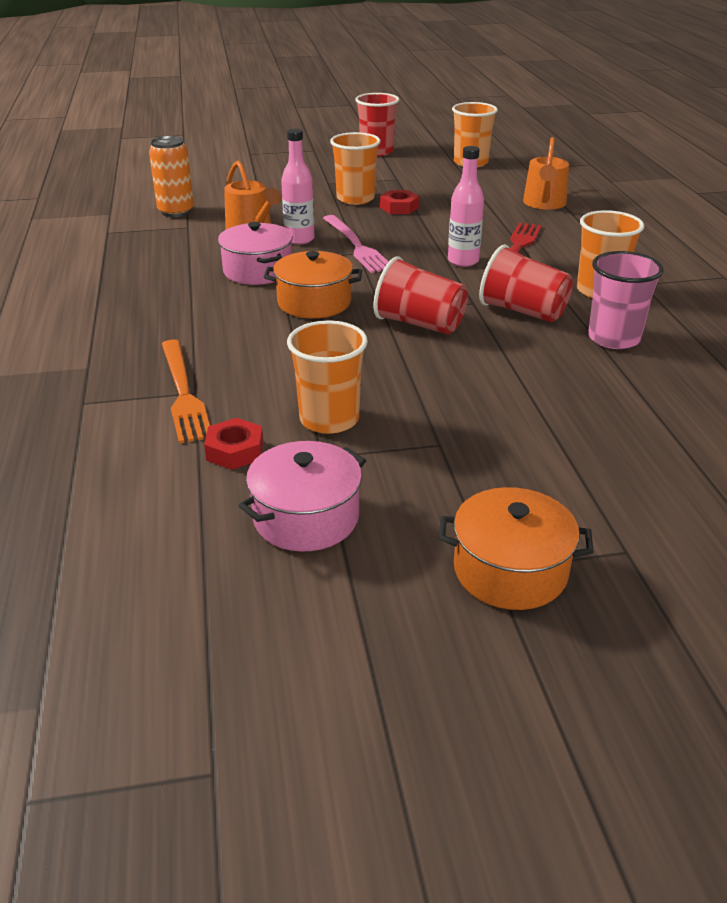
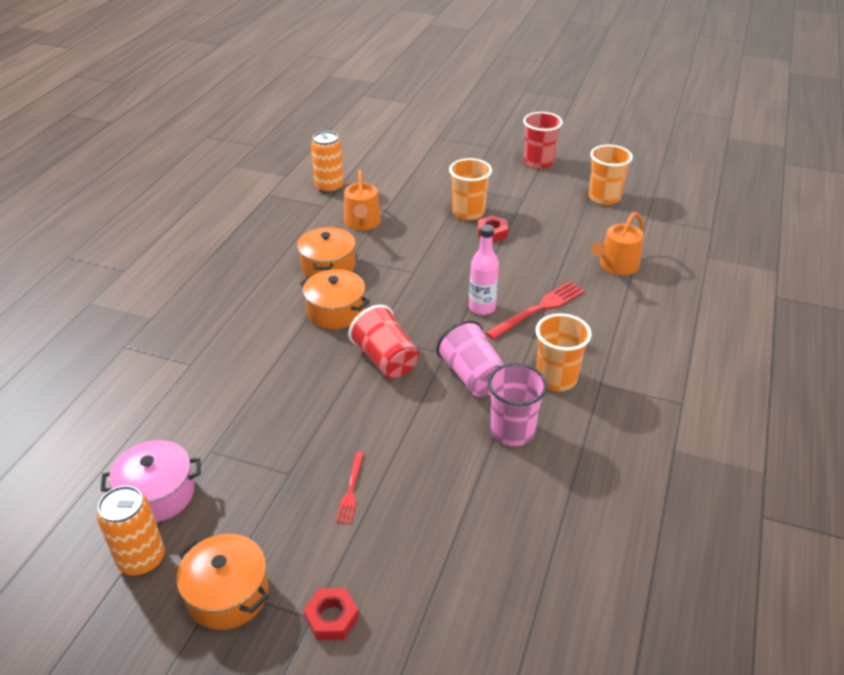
camera: 30 degrees right, 5 degrees up
(183, 393) = (183, 362): orange fork -> none
(235, 451) = (169, 423): red nut -> red nut (332, 618)
(257, 271) = (328, 266): pink pot -> orange pot
(299, 239) = (386, 244): pink bottle -> none
(329, 419) = (244, 421): orange cup -> none
(356, 246) = (419, 264): pink fork -> none
(365, 583) = (142, 559): none -> orange can
(523, 311) = (472, 376): red cup -> pink cup
(523, 433) = (351, 490): none -> red fork

